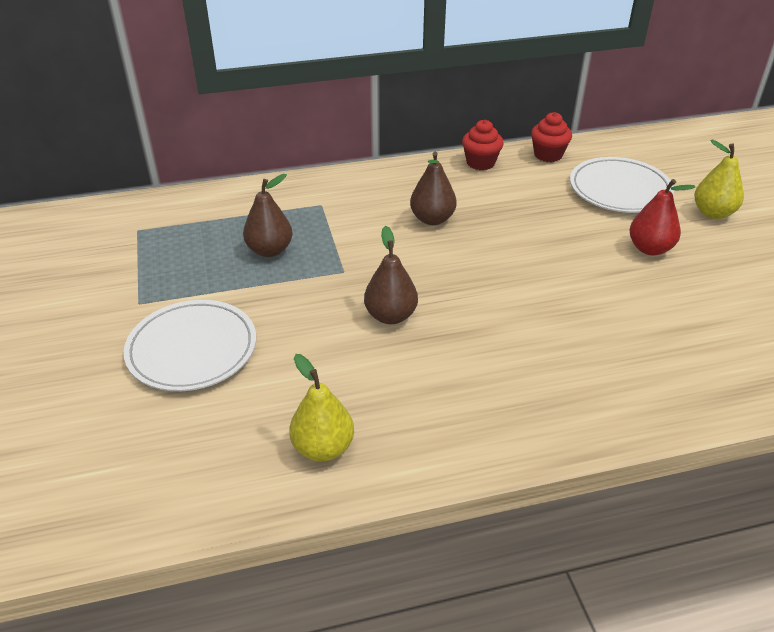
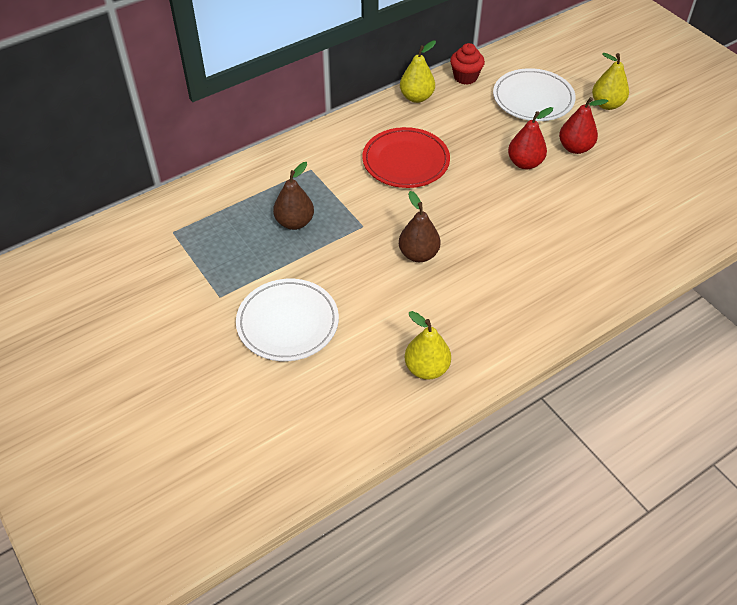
camera: 20 degrees left, 10 degrees up
(432, 219) = (406, 161): brown pear -> red plate
(480, 163) = (416, 97): red cupcake -> yellow pear
(576, 251) = (525, 163): none -> red pear

